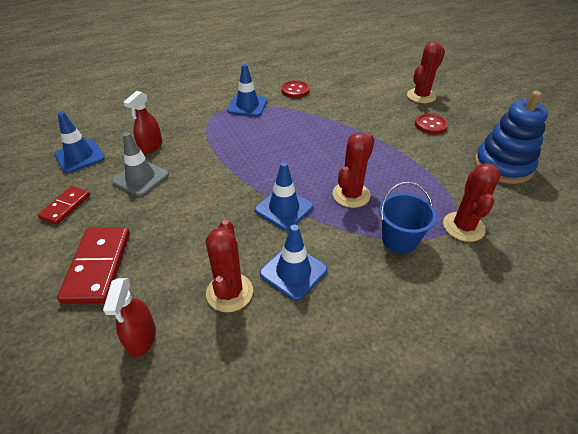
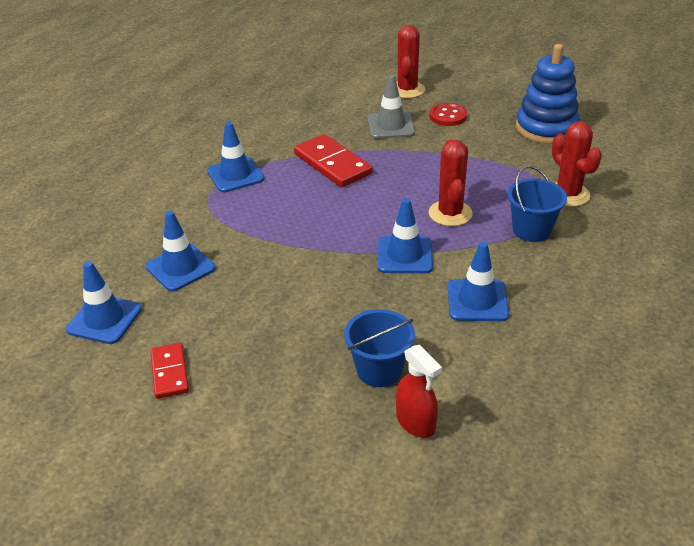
camera: 35 degrees left, 5 degrees down
(98, 266) = (292, 399): red domino -> red domino (333, 164)
(140, 178) = (216, 303): grey traffic cone -> grey traffic cone (391, 126)
(151, 146) = (180, 267): red spray bottle -> blue traffic cone
(168, 281) = (379, 370): none -> blue bucket
(229, 292) = (444, 346): red cactus -> none
(295, 90) = (268, 136): red button -> none

